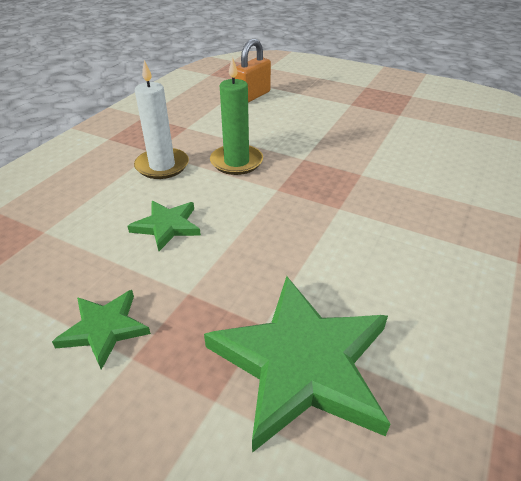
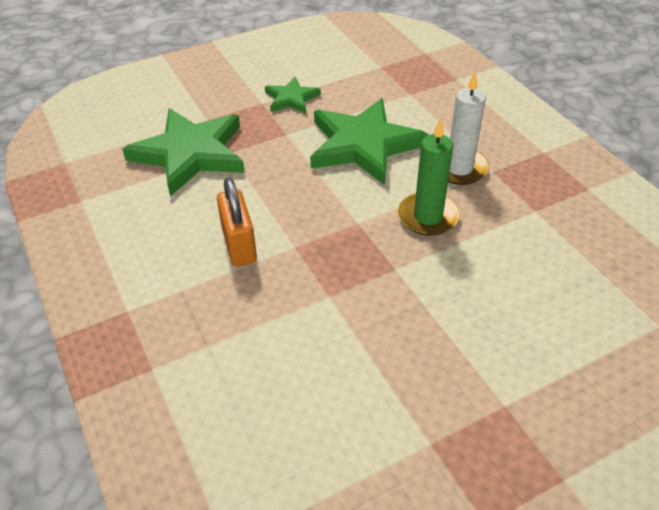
camera: 125 degrees right, 5 degrees up
(167, 226) = (363, 145): green star -> green star, size x1.97
(252, 96) = (598, 305): orange padlock -> orange padlock (239, 245)

